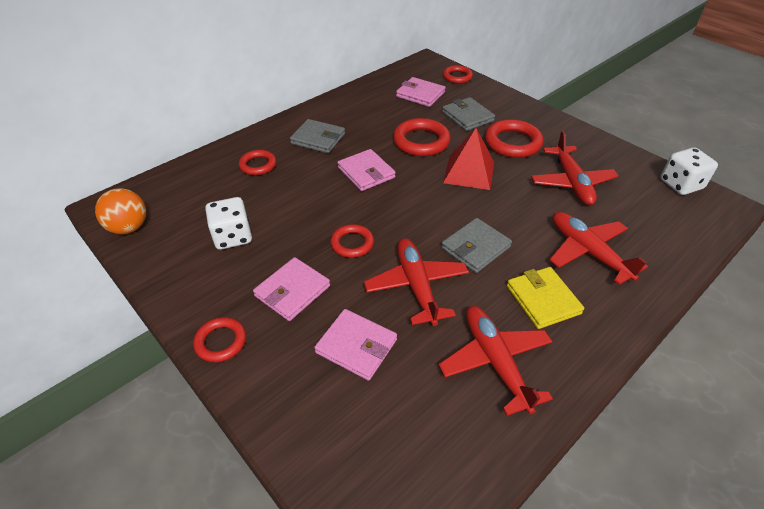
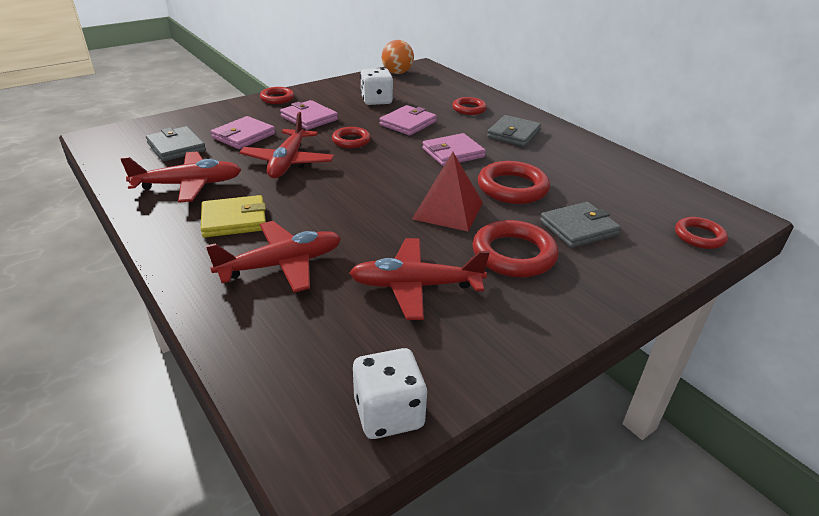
camera: 95 degrees right, 10 degrees down
(416, 286) = (288, 162): red plane -> red plane turned 105 degrees clockwise
(420, 94) = (629, 199): pink wallet -> pink wallet (408, 123)
(475, 247) = (321, 196): grey wallet -> grey wallet (176, 147)

